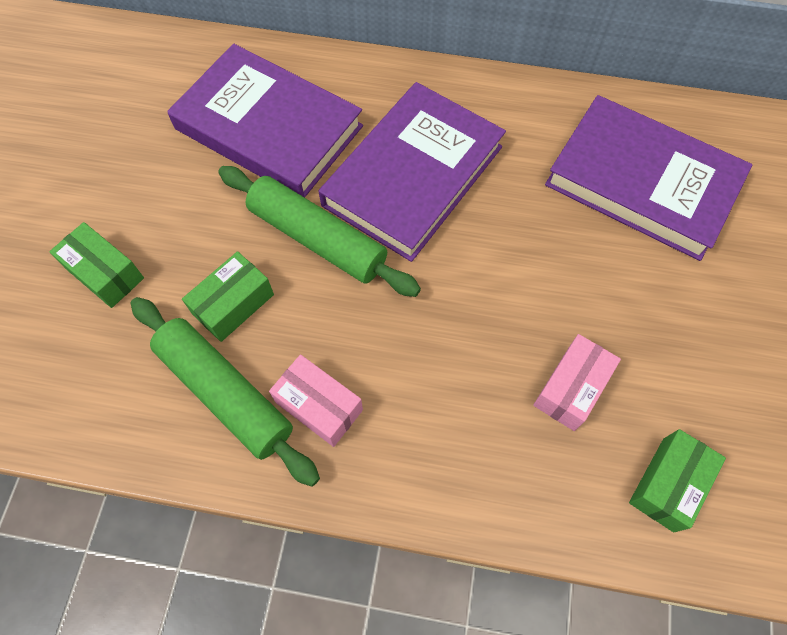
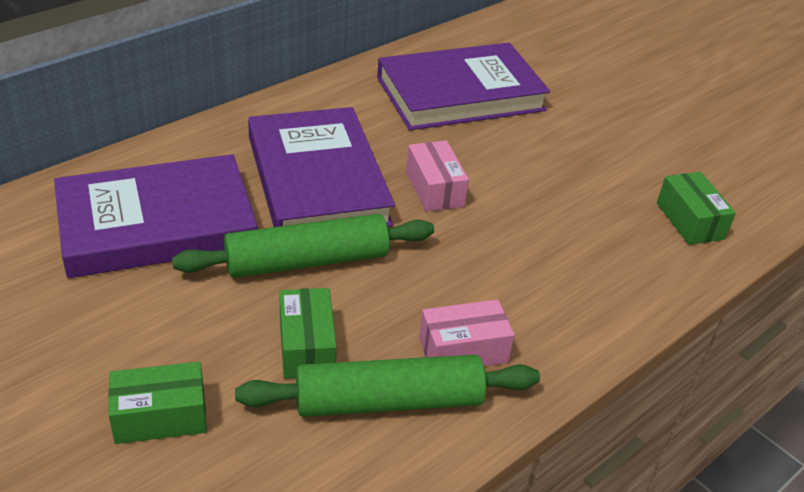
camera: 55 degrees left, 25 degrees down
(571, 388) = (581, 217): pink box -> pink box (434, 189)

